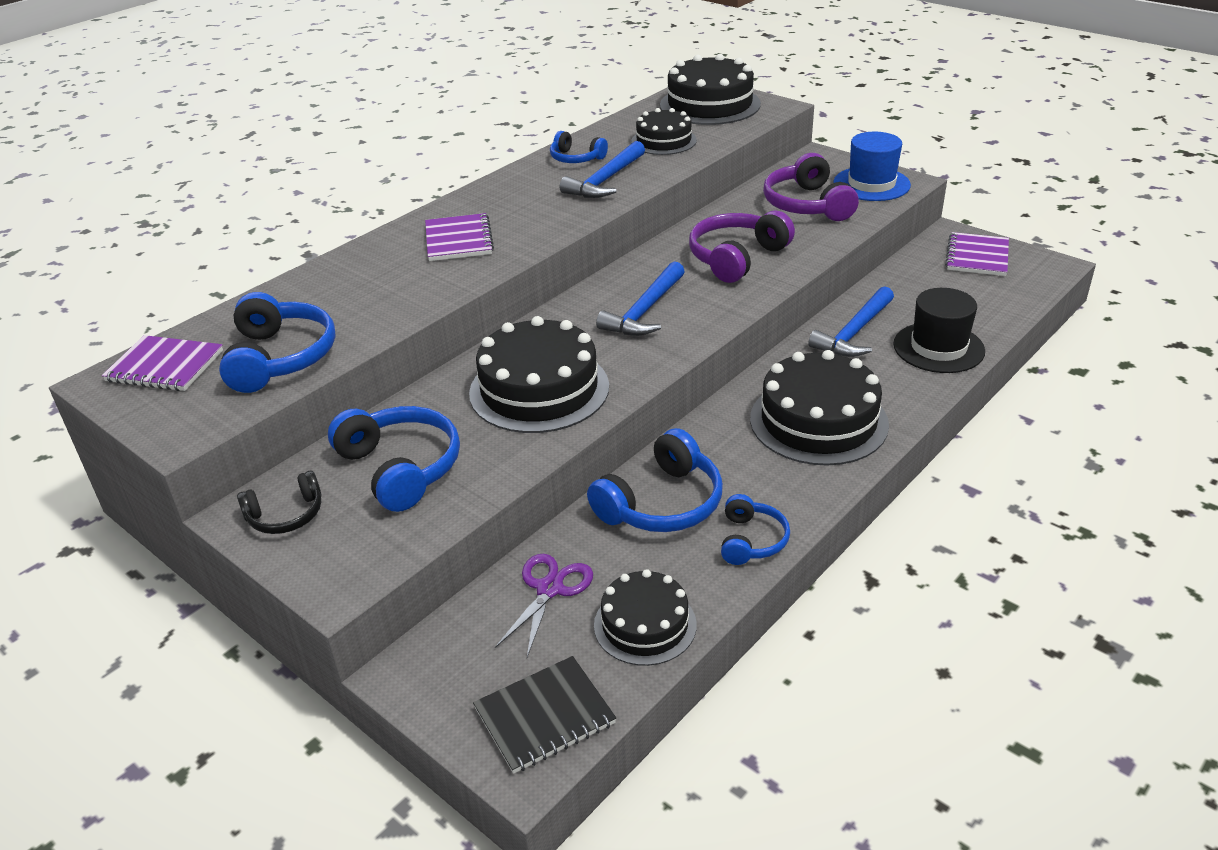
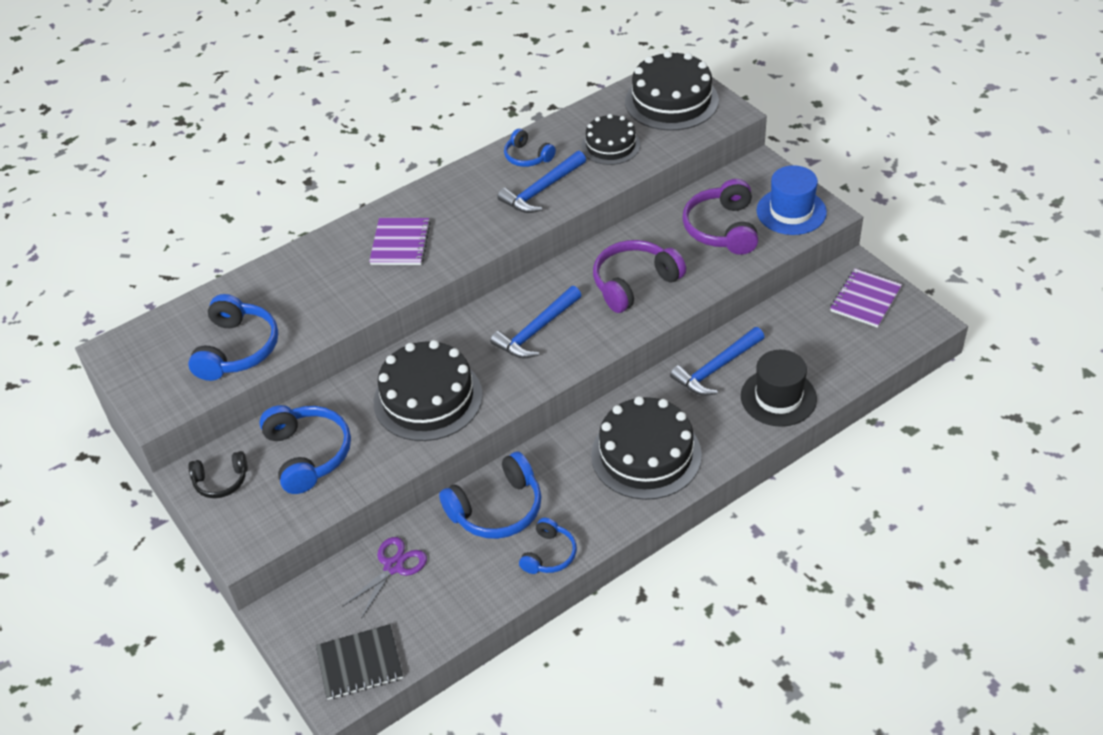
camera: 15 degrees right, 10 degrees up
(165, 366) = (156, 342): purple notebook -> none
(645, 625) = (448, 609): black cake -> none

